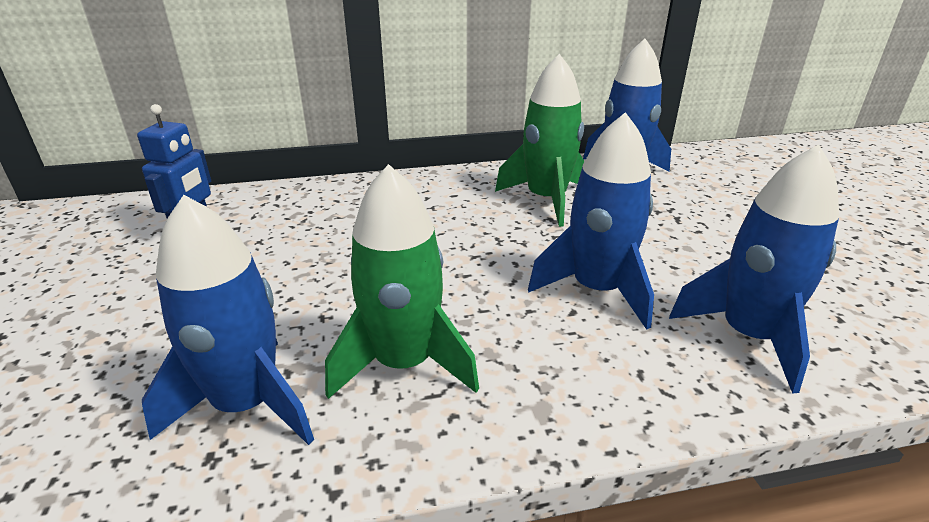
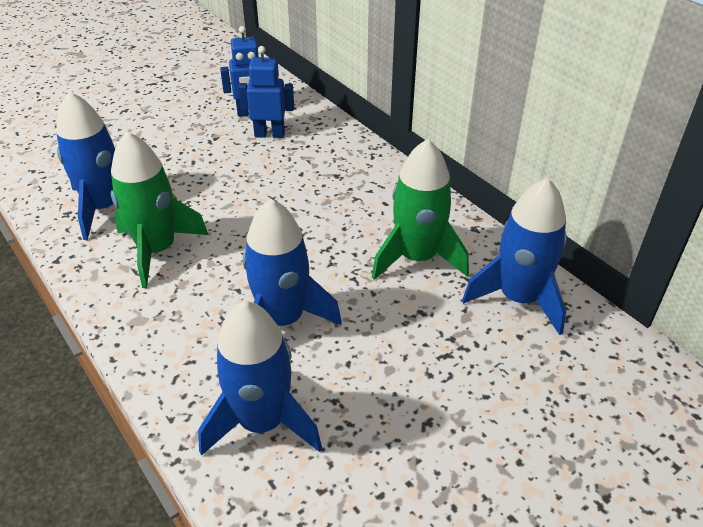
camera: 65 degrees right, 10 degrees up
(256, 228) = (269, 134): none -> blue robot

